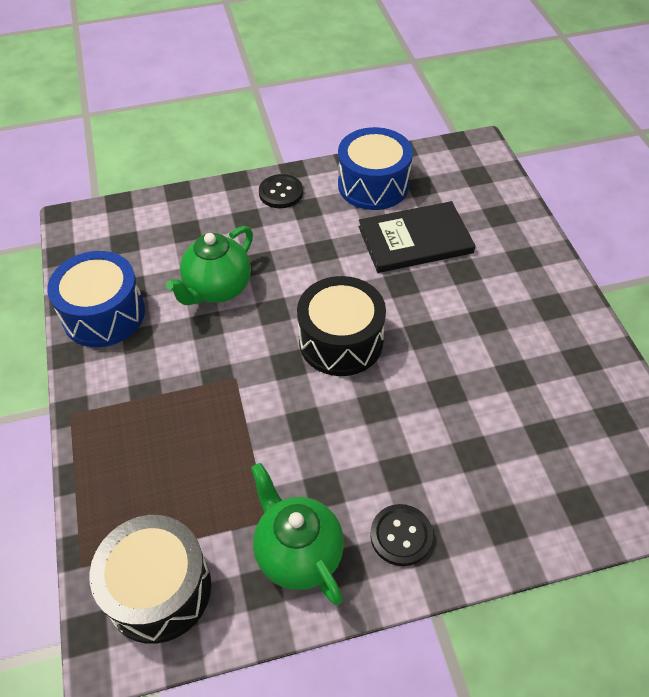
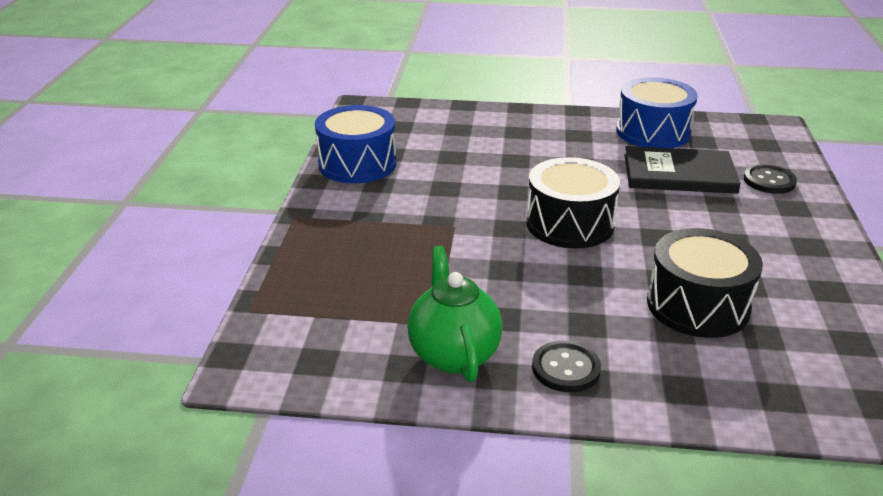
camera: 20 degrees right, 20 degrees down
(158, 589) = (308, 343): black drum -> black drum (697, 305)
(218, 289) = (467, 169): green teapot -> none
(281, 193) = (558, 122): black button -> black button (769, 181)

